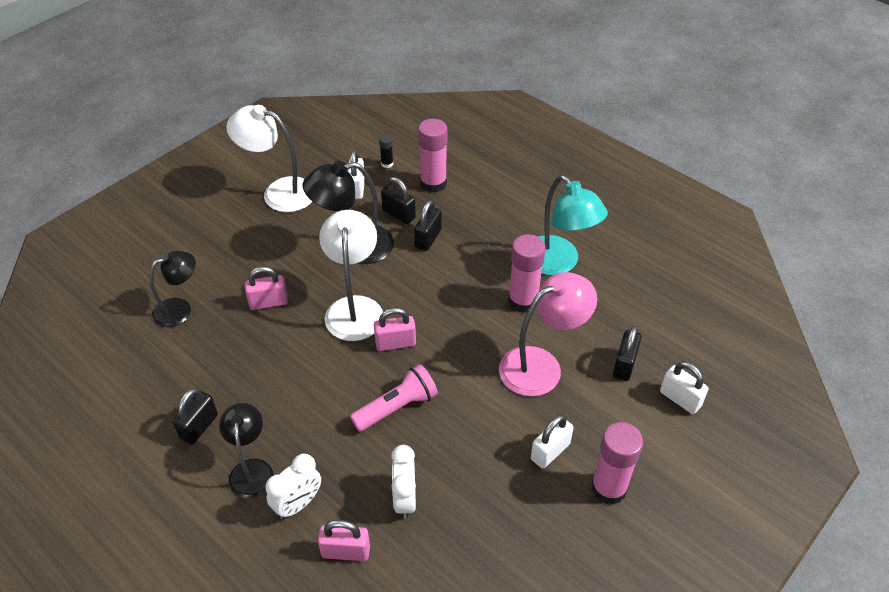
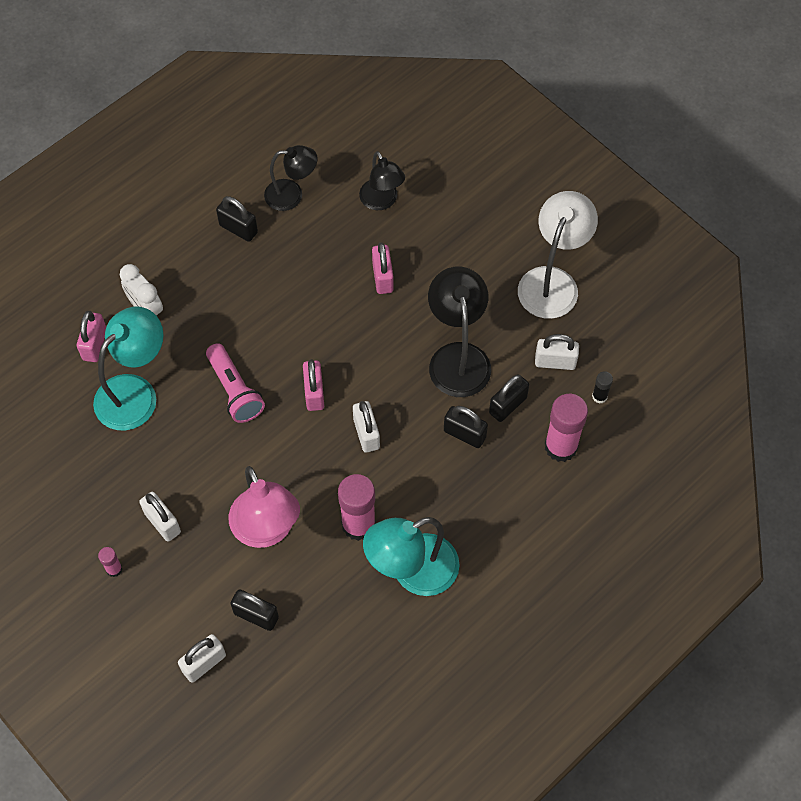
camera: 95 degrees right, 15 degrees up
(251, 469) = (187, 272): black lamp -> black lamp (292, 195)
(354, 308) = (366, 356): white lamp -> none
(405, 499) = (135, 392): white clock -> turquoise lamp
(434, 302) = (366, 434): none -> white padlock
(608, 488) = (114, 569): pink glue stick -> pink glue stick, size x0.47

